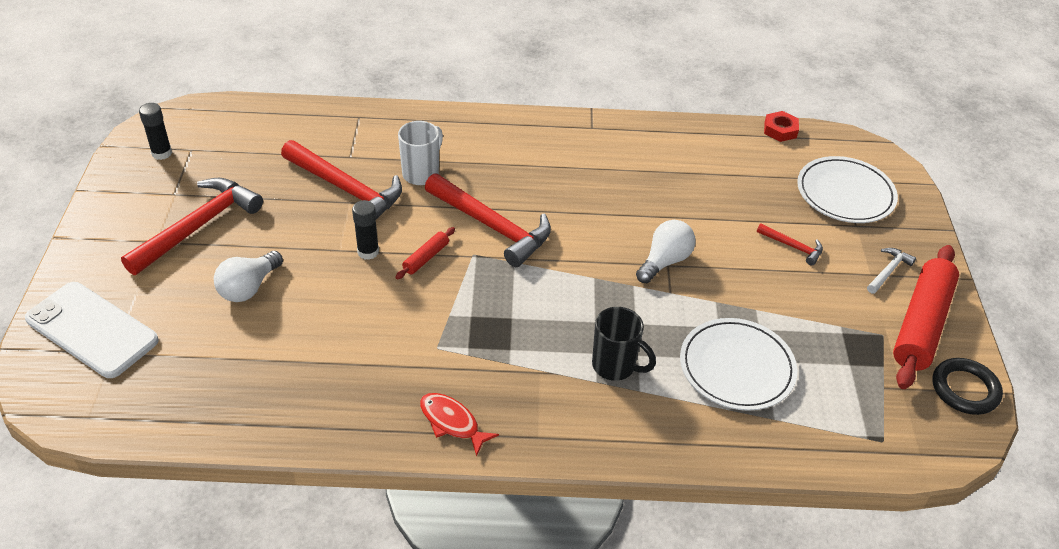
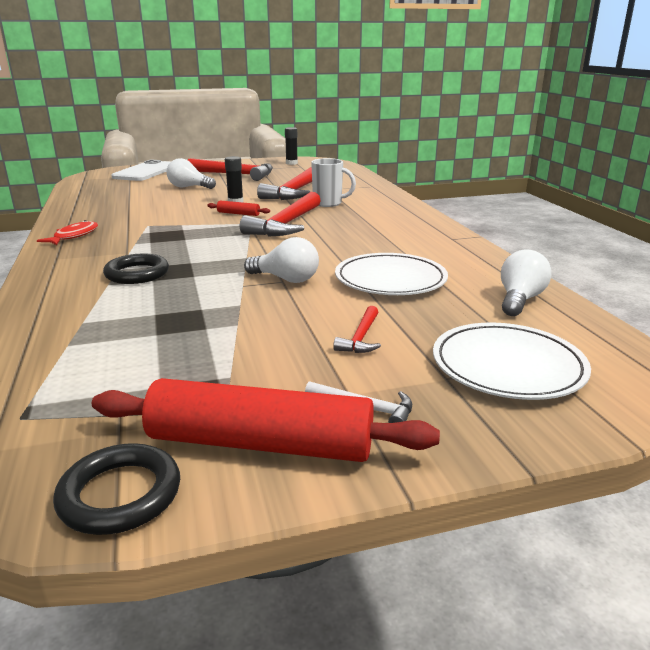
camera: 75 degrees right, 20 degrees down
(615, 366) = (137, 274): black mug -> black ring
(736, 367) = (143, 321): white plate -> white plate (390, 279)
(745, 147) = (519, 300): none -> white light bulb
(780, 130) = (584, 316): red nut -> none

